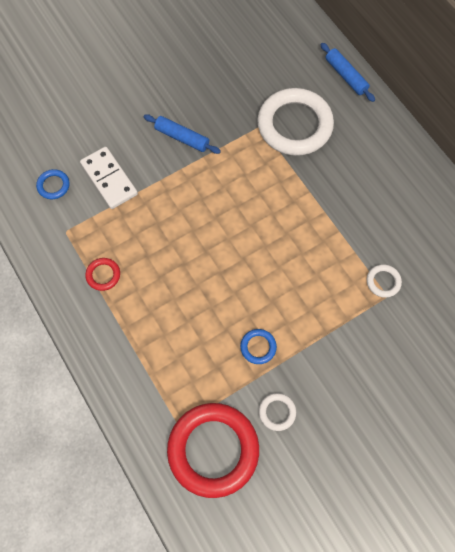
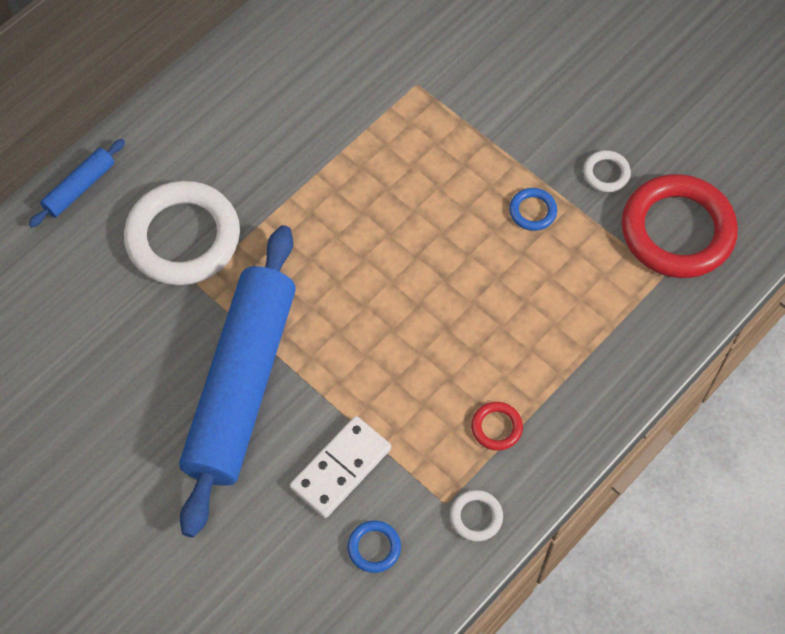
camera: 105 degrees left, 5 degrees down
(182, 137) = (241, 385): blue rolling pin -> blue rolling pin, size x2.45
(383, 282) = (398, 91): white ring -> white ring (476, 517)

